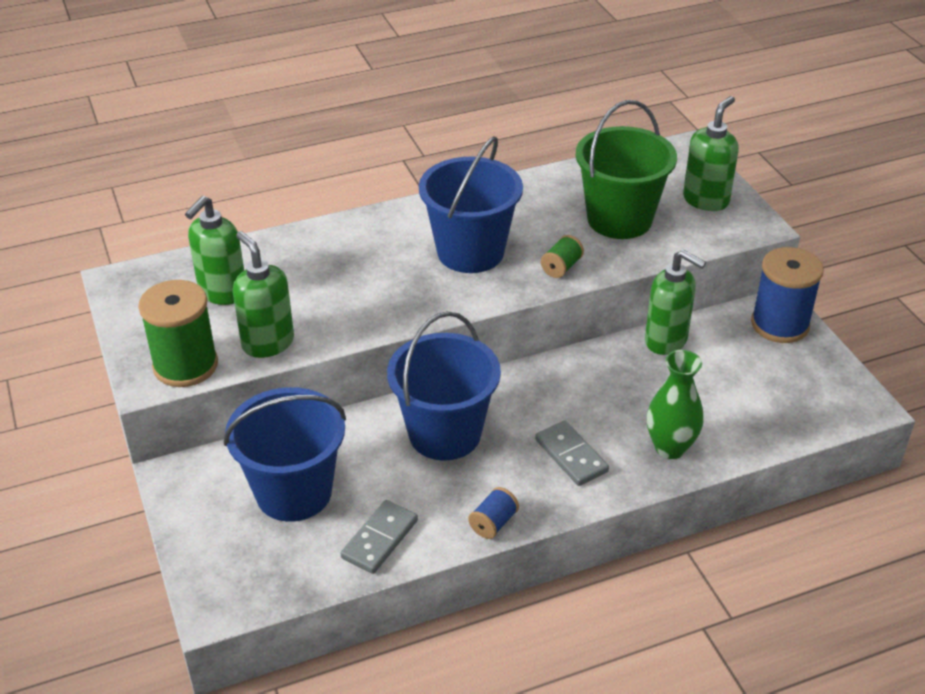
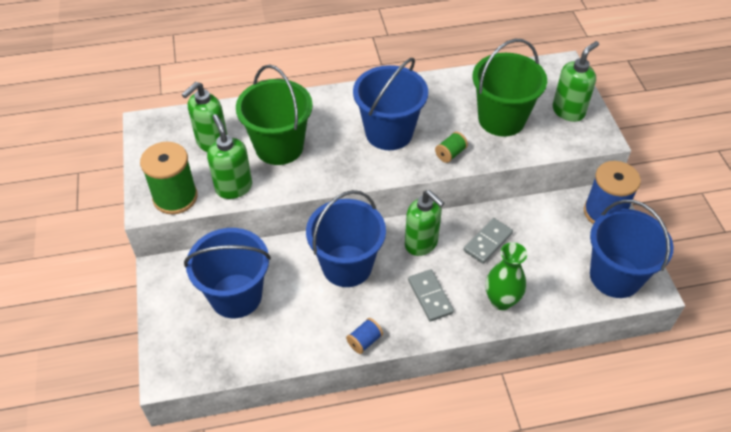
camera: 10 degrees right, 10 degrees up
(320, 286) = (279, 147): none -> green bucket
(380, 539) = (285, 341): grey domino -> grey domino (488, 242)
(666, 341) = (518, 214): green soap dispenser -> green soap dispenser (421, 244)
(814, 398) = (615, 276): none -> blue bucket

